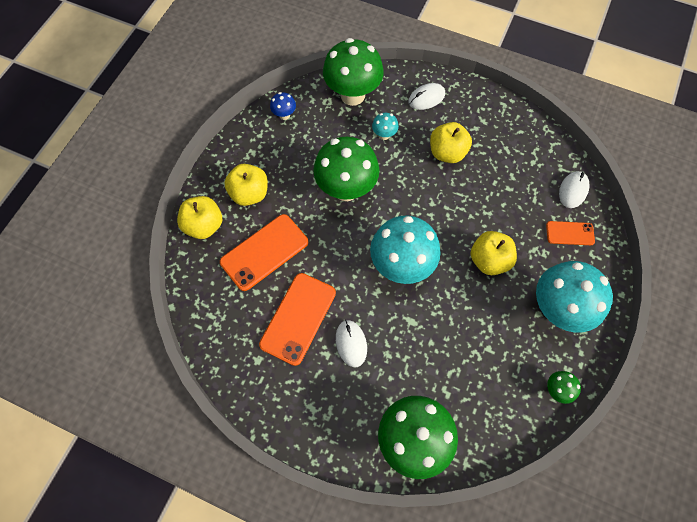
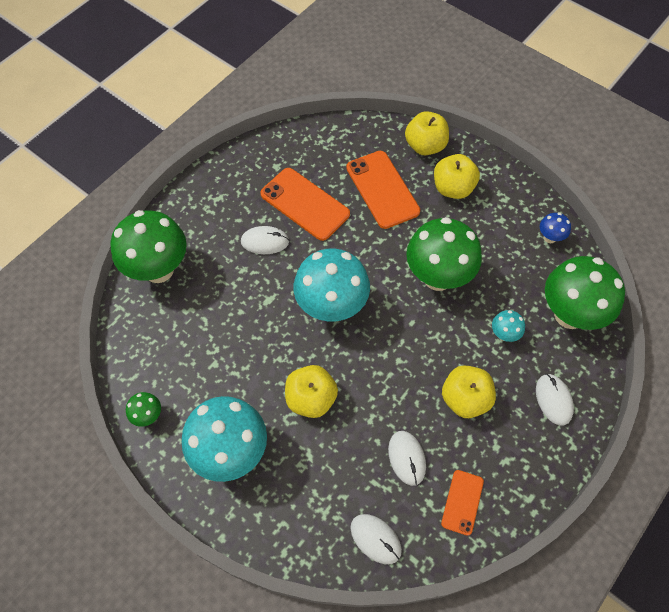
camera: 105 degrees right, 5 degrees down
(508, 182) = (406, 458): none -> white mouse
(570, 233) = (317, 508): orange phone -> orange phone (462, 502)

